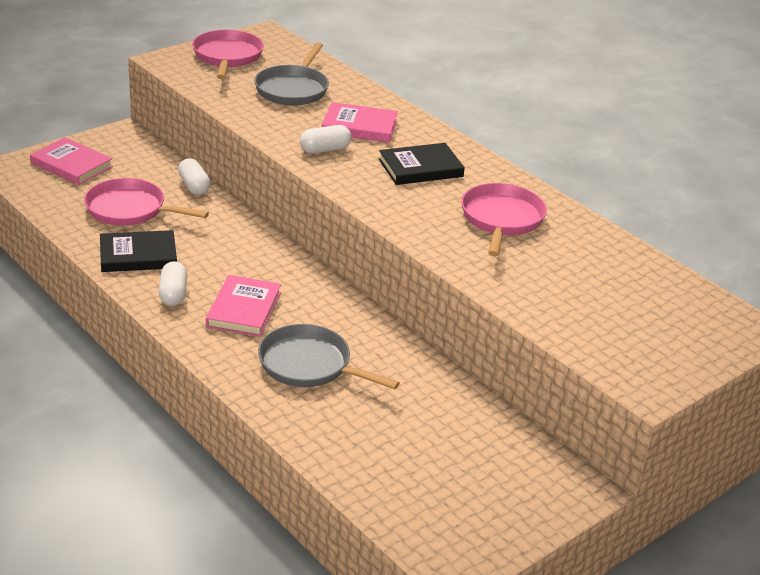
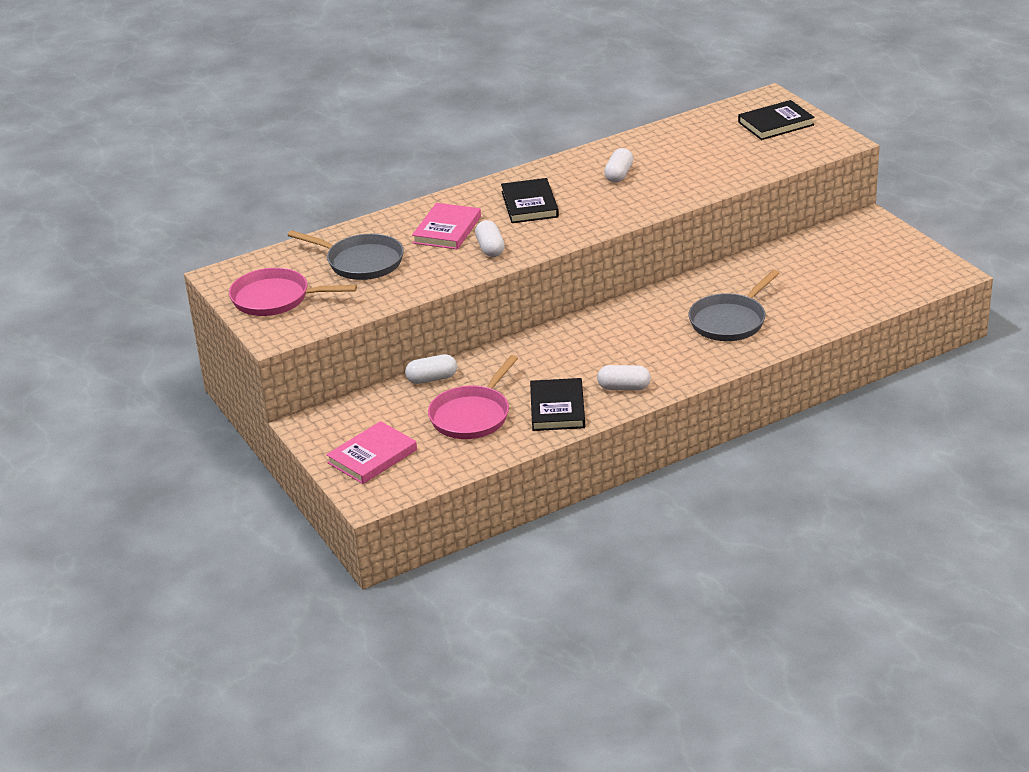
camera: 75 degrees left, 0 degrees up
(244, 309) = (650, 351): pink book -> none
(501, 219) = (619, 175): pink pan -> white capsule
(678, 334) = (776, 123): none -> black book

